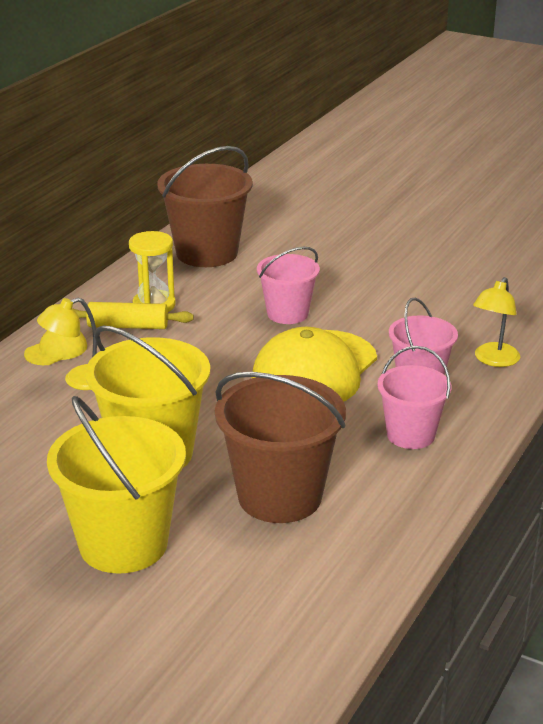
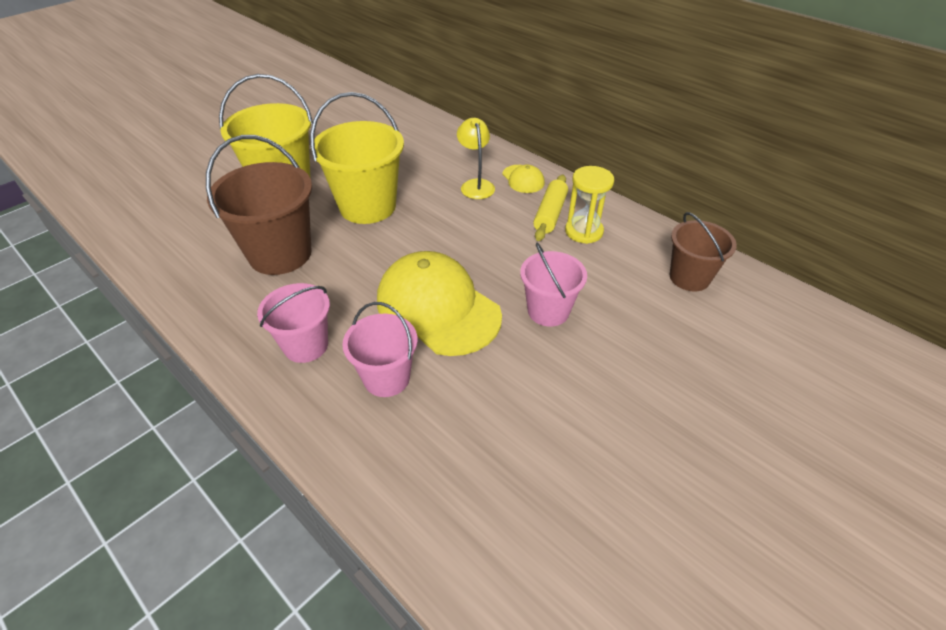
camera: 105 degrees right, 15 degrees up
(207, 253) = (689, 277): brown bucket -> brown bucket, size x0.61
(493, 360) = (396, 458): yellow lamp -> none

